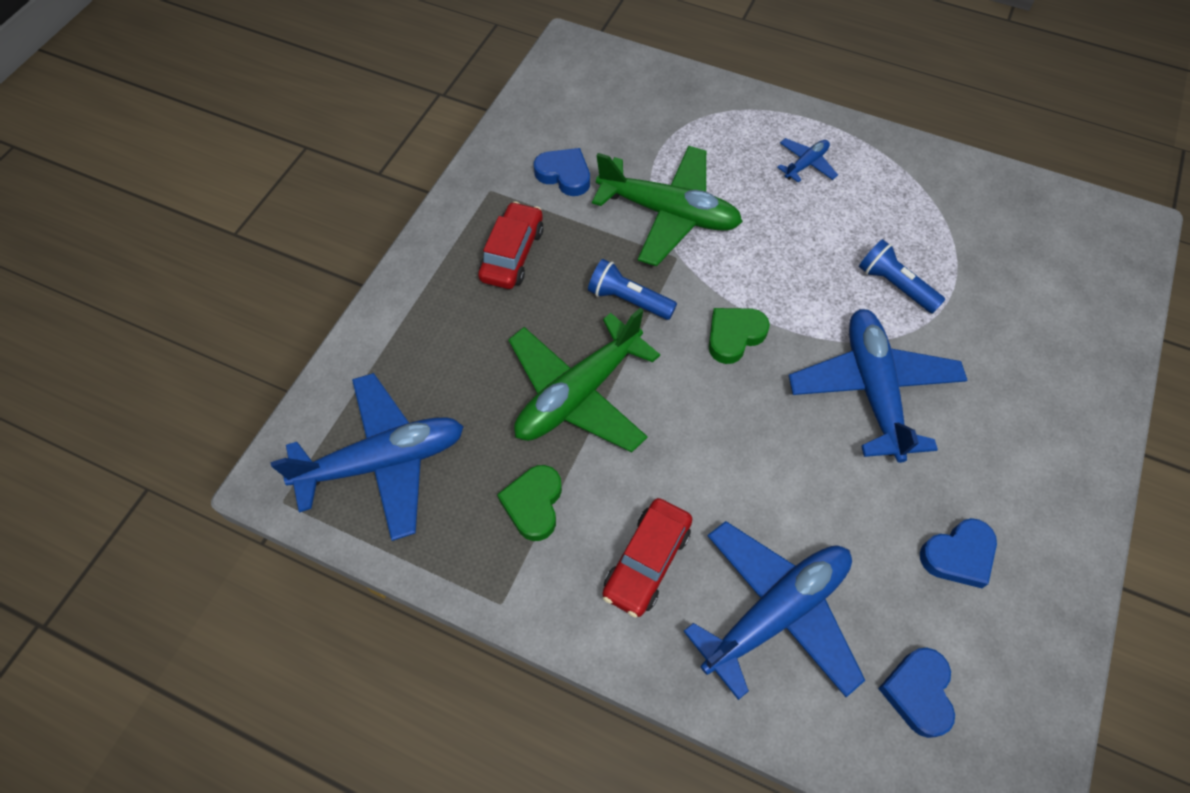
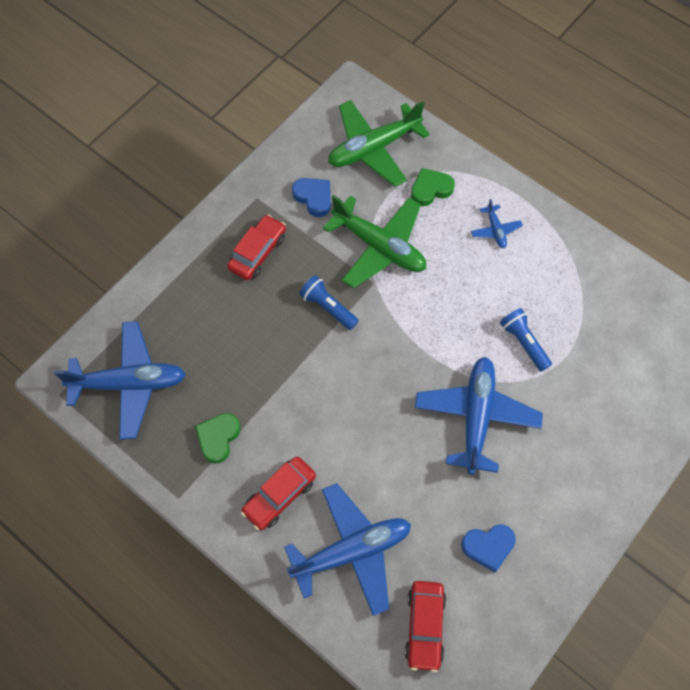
camera: 15 degrees right, 5 degrees up
(578, 393) = (271, 368): green plane -> green plane (374, 148)
(734, 336) = (393, 353): green heart -> green heart (430, 189)
(806, 164) = (495, 230): blue plane -> blue plane turned 105 degrees clockwise
(918, 692) = (424, 626): blue heart -> red car

